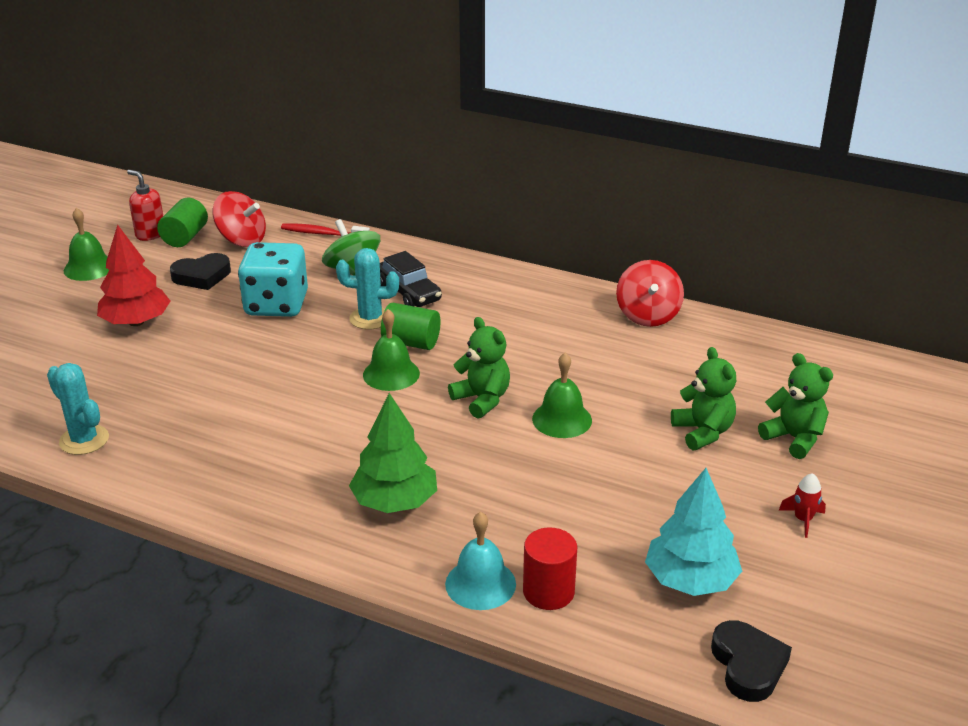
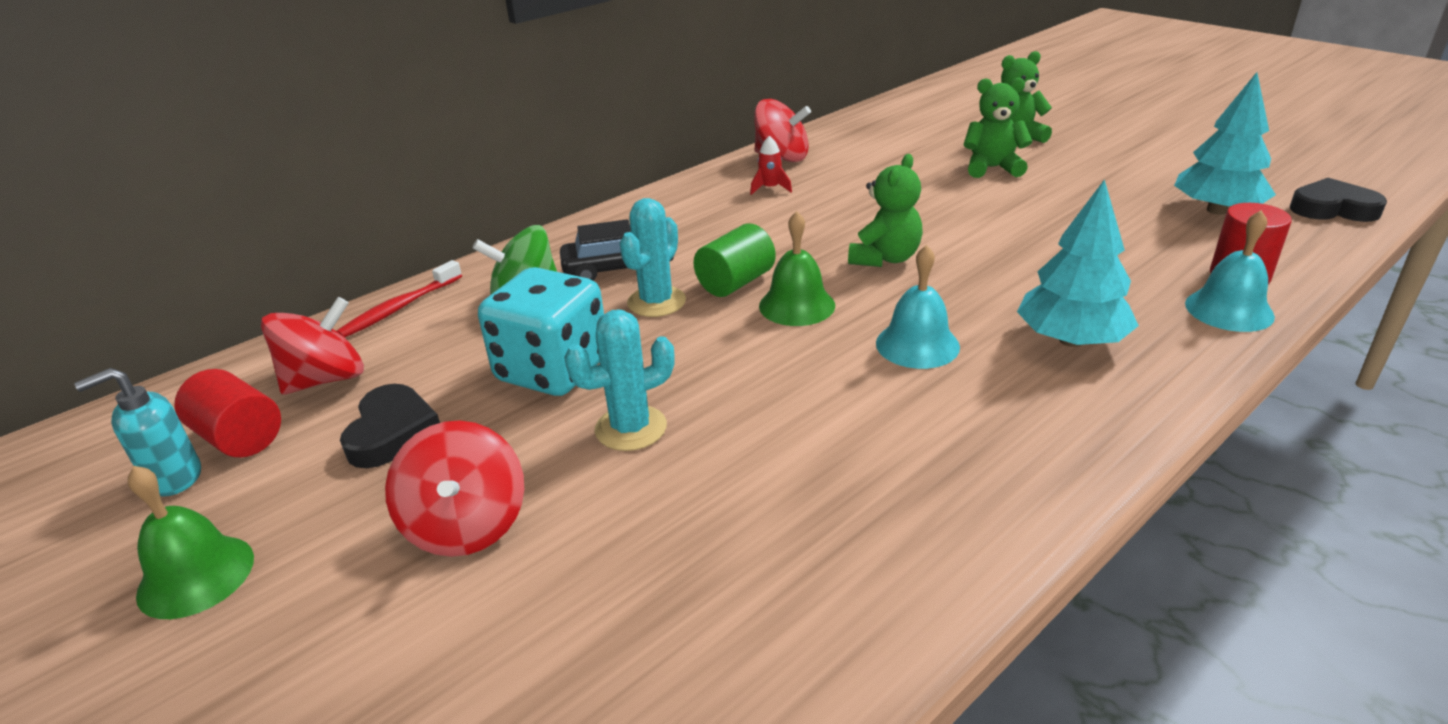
camera: 65 degrees left, 0 degrees up
(84, 440) = (817, 633): turquoise cactus -> turquoise cactus (631, 428)
(136, 322) = (467, 525): red tree -> red spinning top
(150, 234) = (174, 478): red soap dispenser -> turquoise soap dispenser
(185, 237) = (239, 437): green cylinder -> red cylinder
(360, 433) = (917, 345): none -> turquoise bell
(395, 502) = (1071, 340): green tree -> turquoise tree
(482, 399) = (885, 258): green teddy bear -> green teddy bear turned 135 degrees clockwise
(562, 419) = (943, 223): green bell -> none
(803, 520) = (1131, 156): red rocket -> red rocket (770, 188)

